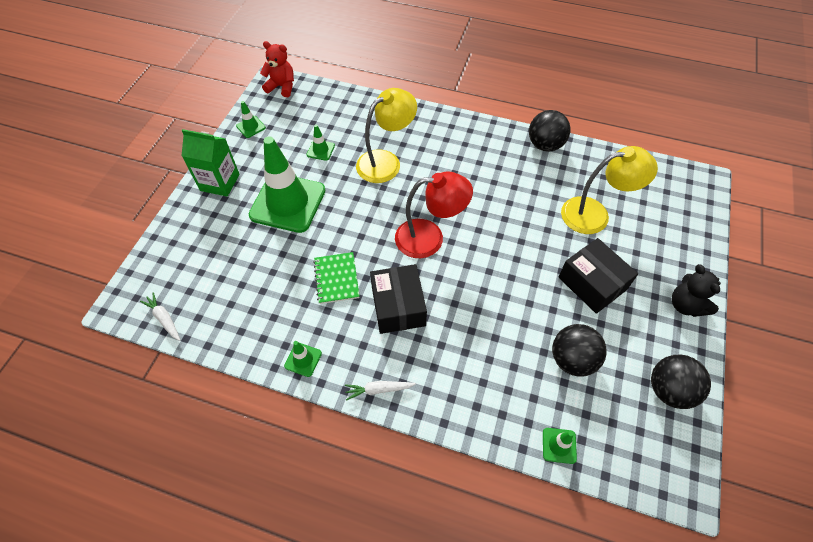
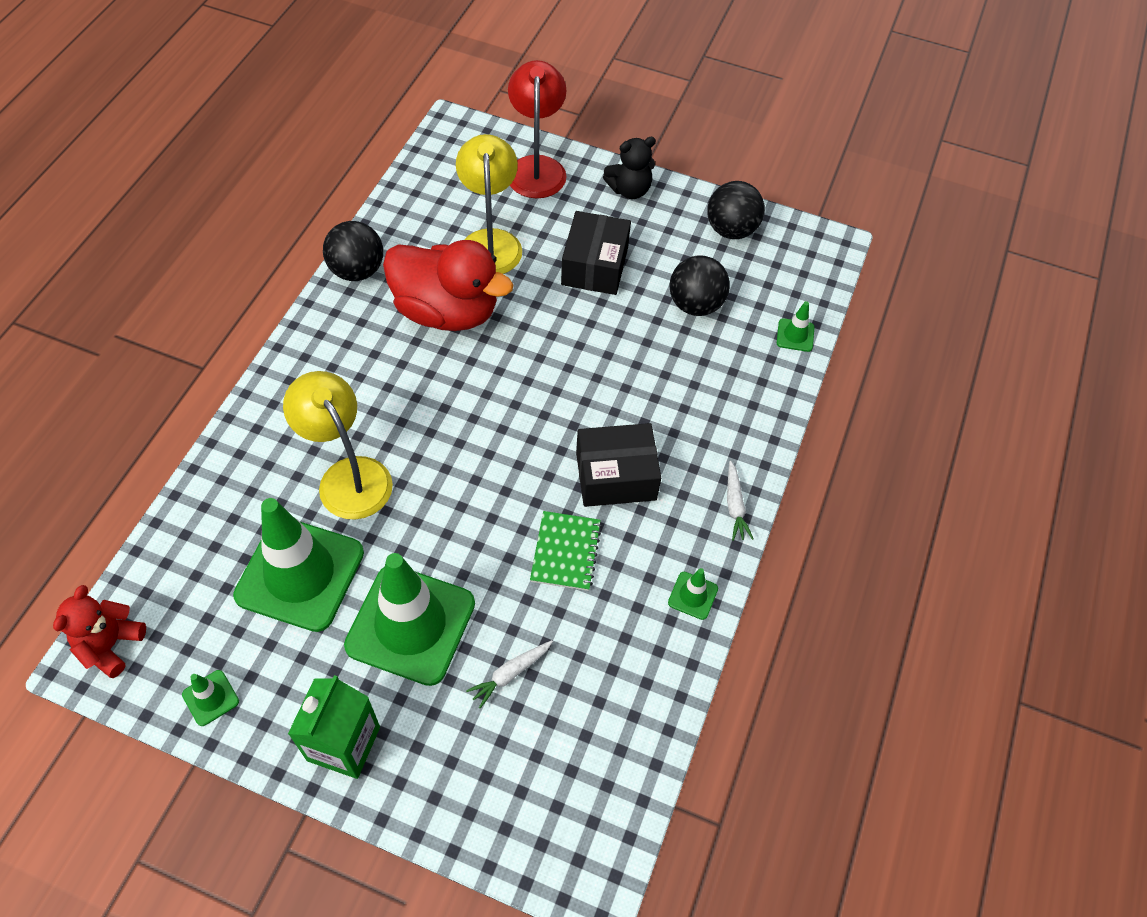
camera: 90 degrees left, 0 degrees up
(164, 319) = (621, 803): white carrot -> white carrot (510, 674)
(320, 150) = (300, 574): green traffic cone -> green traffic cone, size x2.47
(336, 279) = (565, 552): green notebook -> green notebook turned 75 degrees counterclockwise
(429, 238) = (506, 429): red lamp -> red lamp (536, 167)
(523, 195) = (447, 311): none -> red duck
(592, 283) = (595, 266): black box -> black box turned 45 degrees counterclockwise

